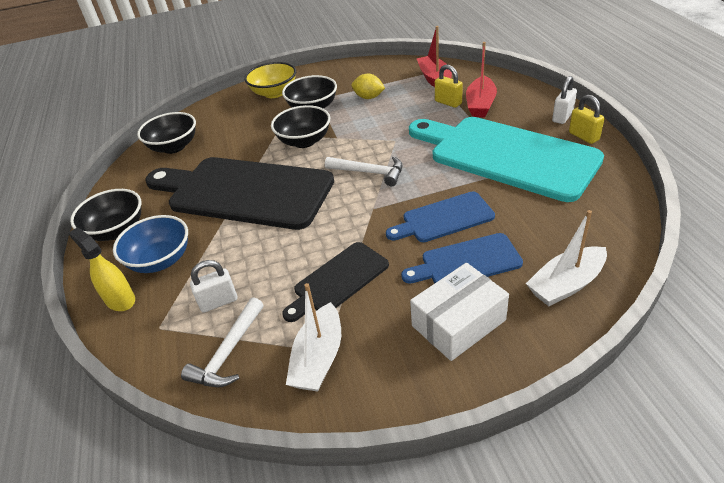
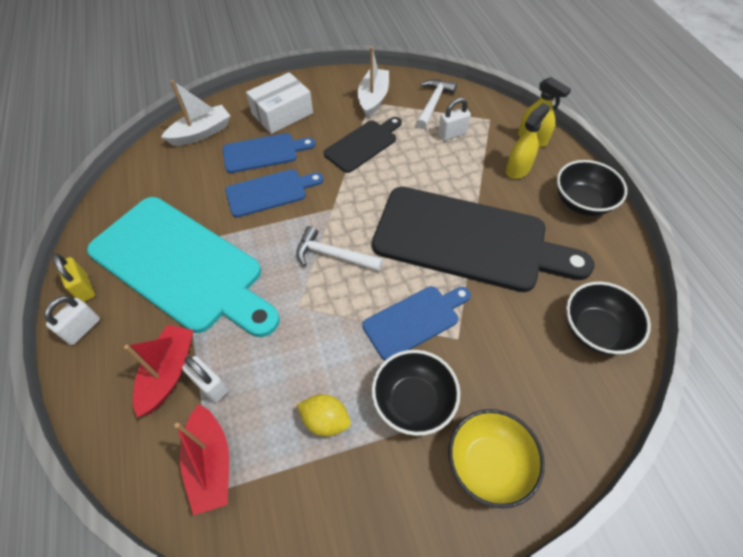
camera: 175 degrees right, 15 degrees up
(160, 260) = (518, 169): blue bowl -> yellow spray bottle
(304, 141) = (414, 320): black bowl -> blue cutting board
(448, 102) = (210, 385): yellow padlock -> white padlock

